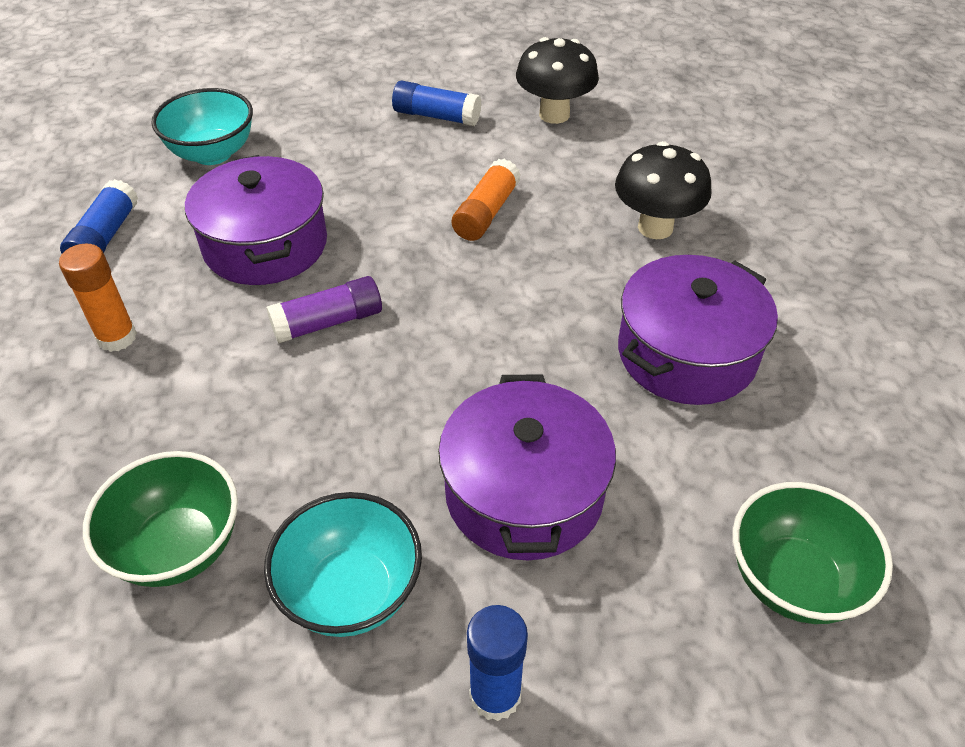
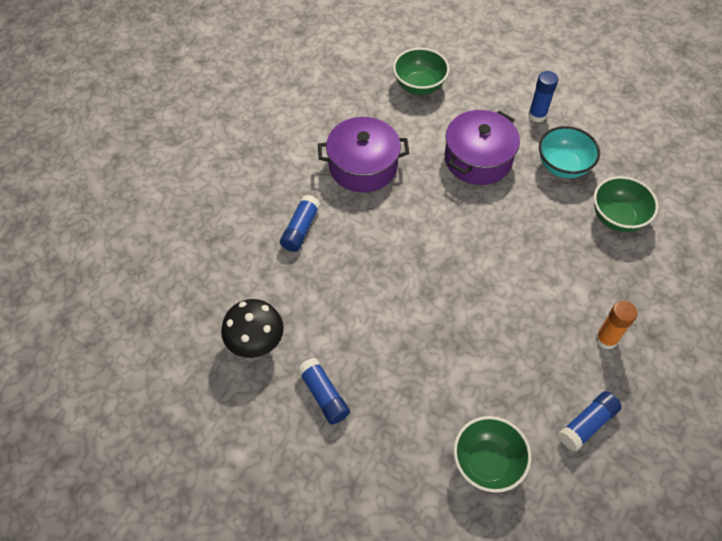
camera: 140 degrees left, 10 degrees up
(212, 153) = (487, 463): turquoise bowl -> green bowl
(265, 245) = (500, 353): purple pot -> none
(328, 322) = (499, 280): purple glue stick -> none
(486, 212) = (369, 295): orange glue stick -> none
(655, 227) = (300, 229): black mushroom -> blue glue stick

